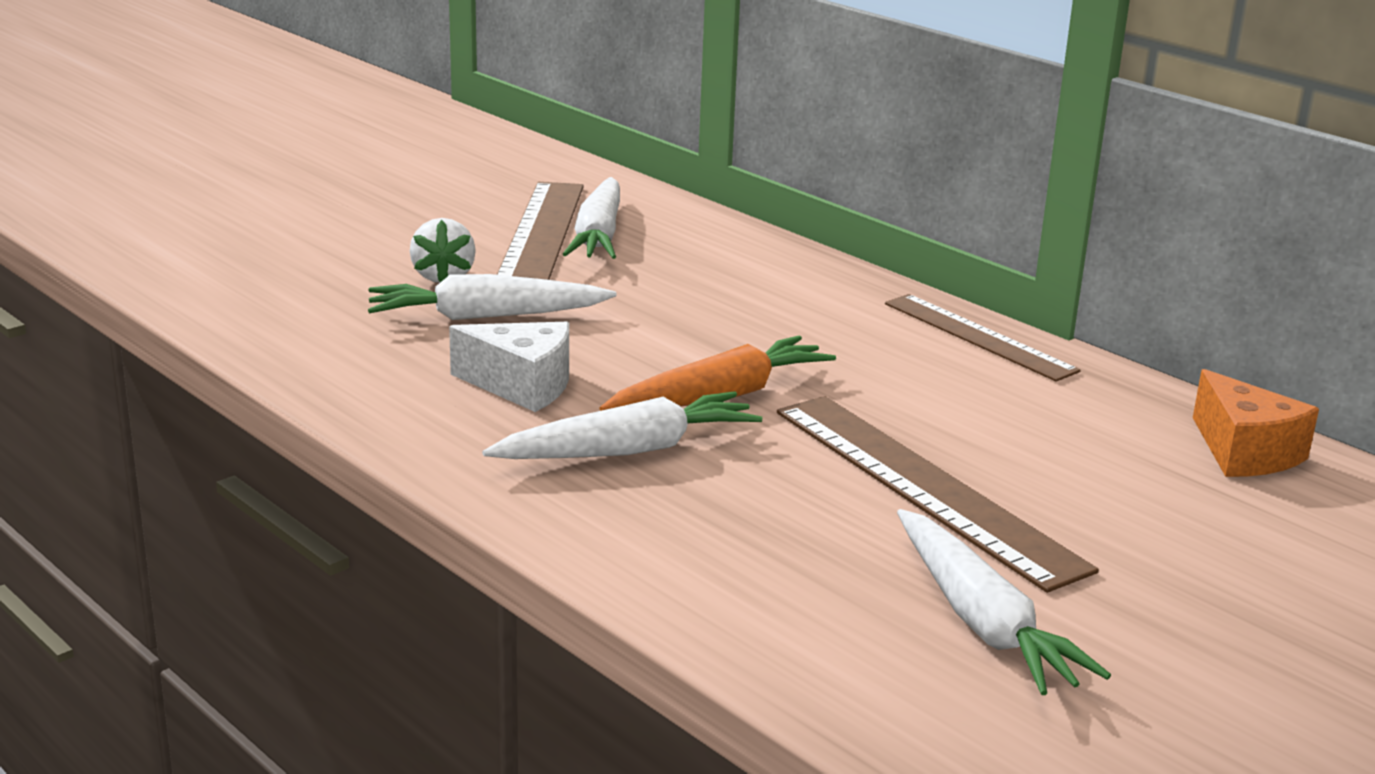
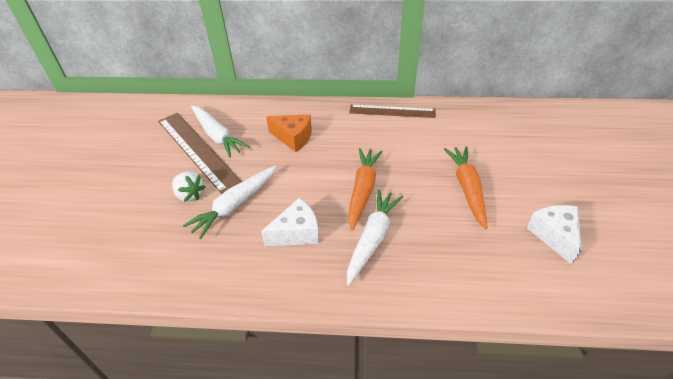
camera: 40 degrees left, 20 degrees up
(925, 487) = (467, 189): brown ruler -> orange carrot
(982, 621) = (554, 236): white carrot -> white cheese
(1244, 452) = (510, 116): orange cheese -> orange cheese (293, 138)

